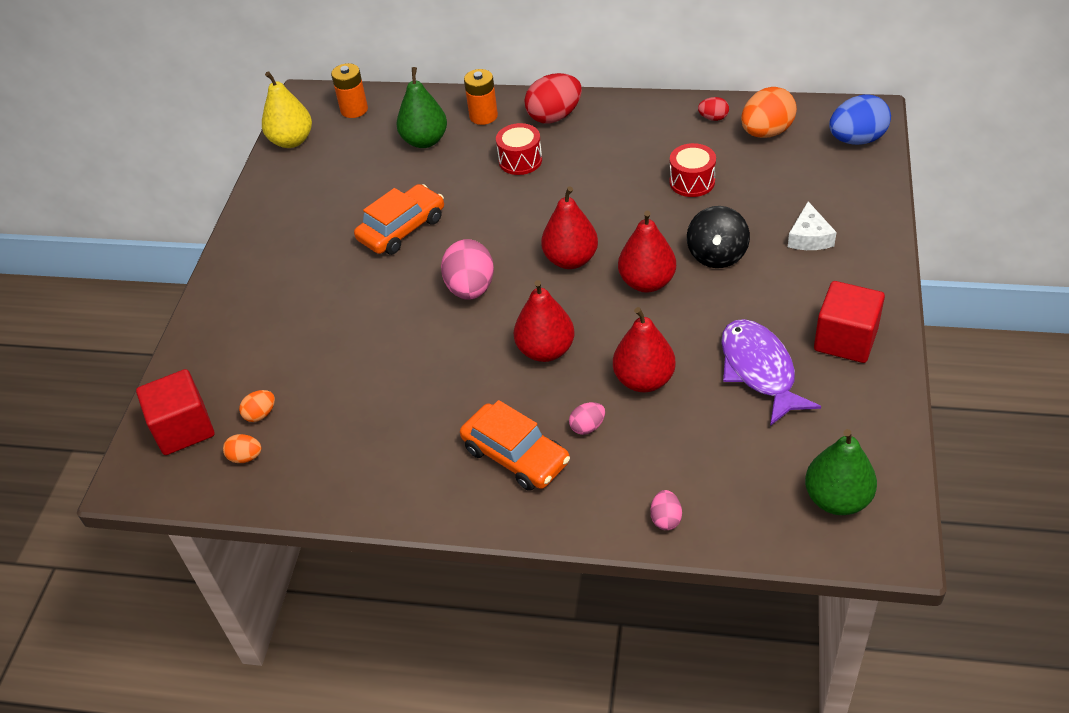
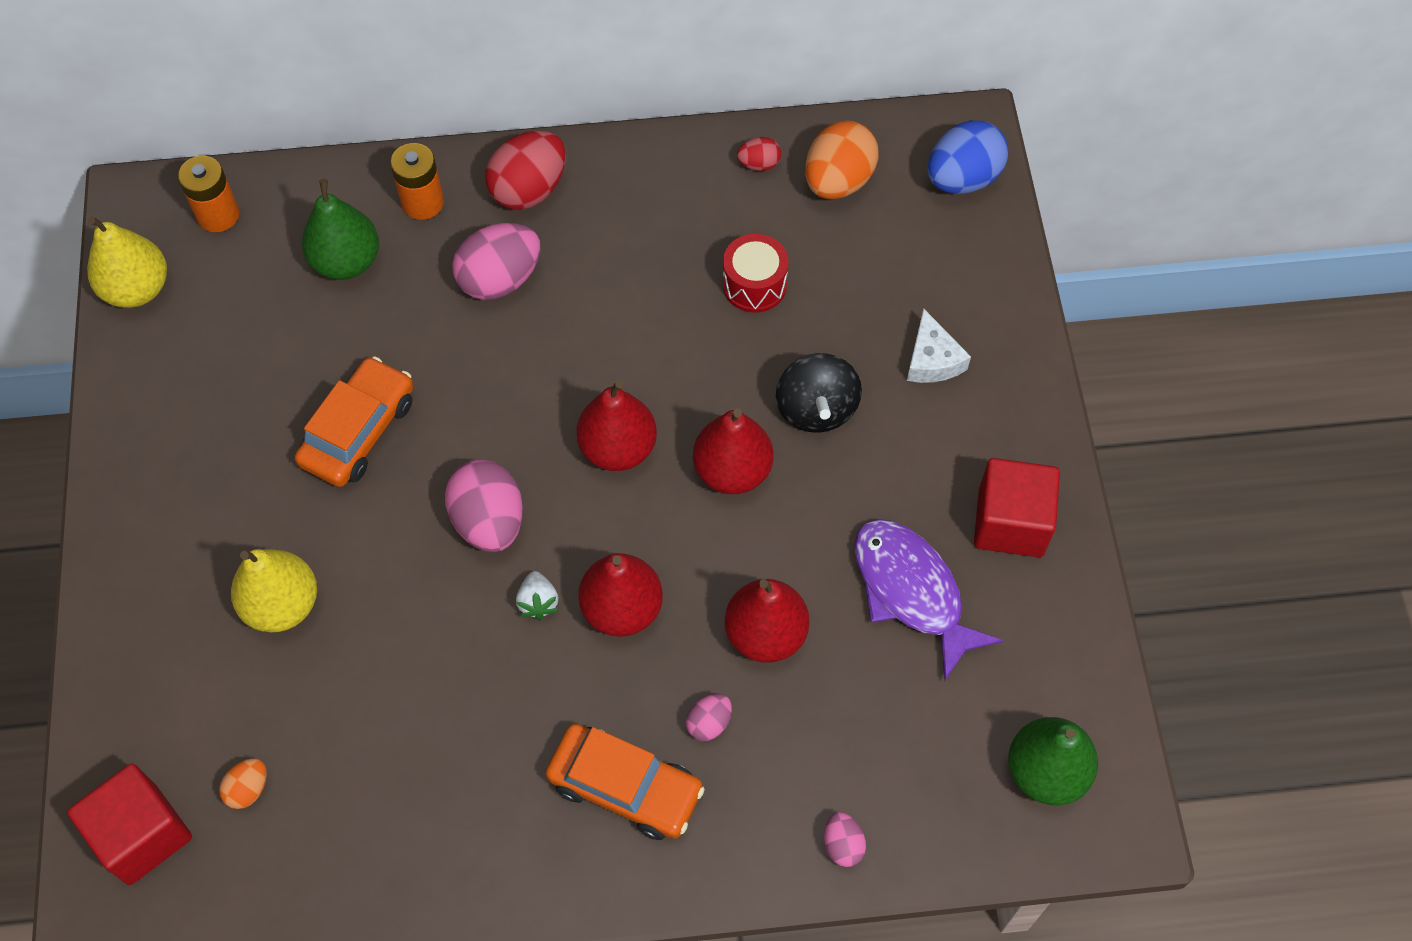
camera: 20 degrees left, 15 degrees up
(245, 457) = (249, 864): orange egg -> none
(319, 315) = (282, 605): none -> yellow pear
(489, 338) = (538, 602): none -> white strawberry
(520, 160) = (500, 279): red drum -> pink egg

